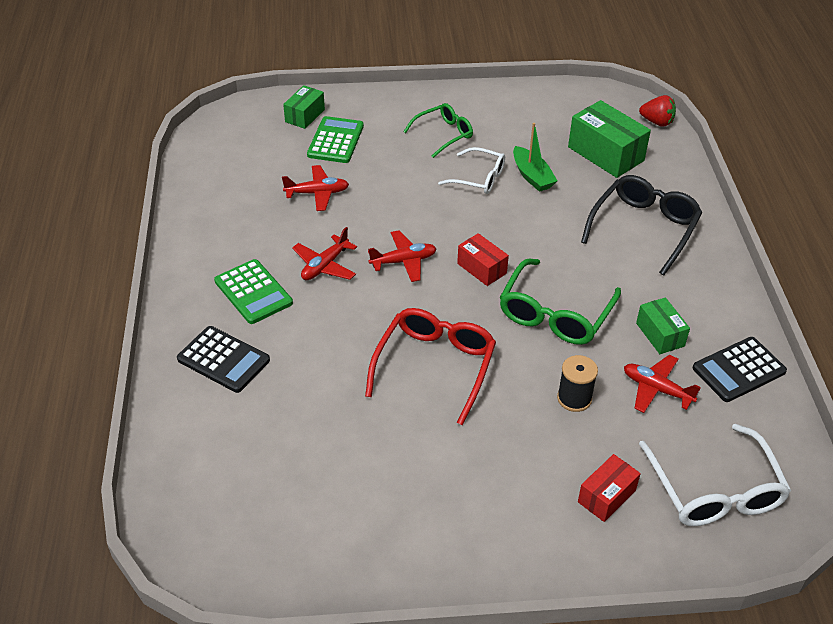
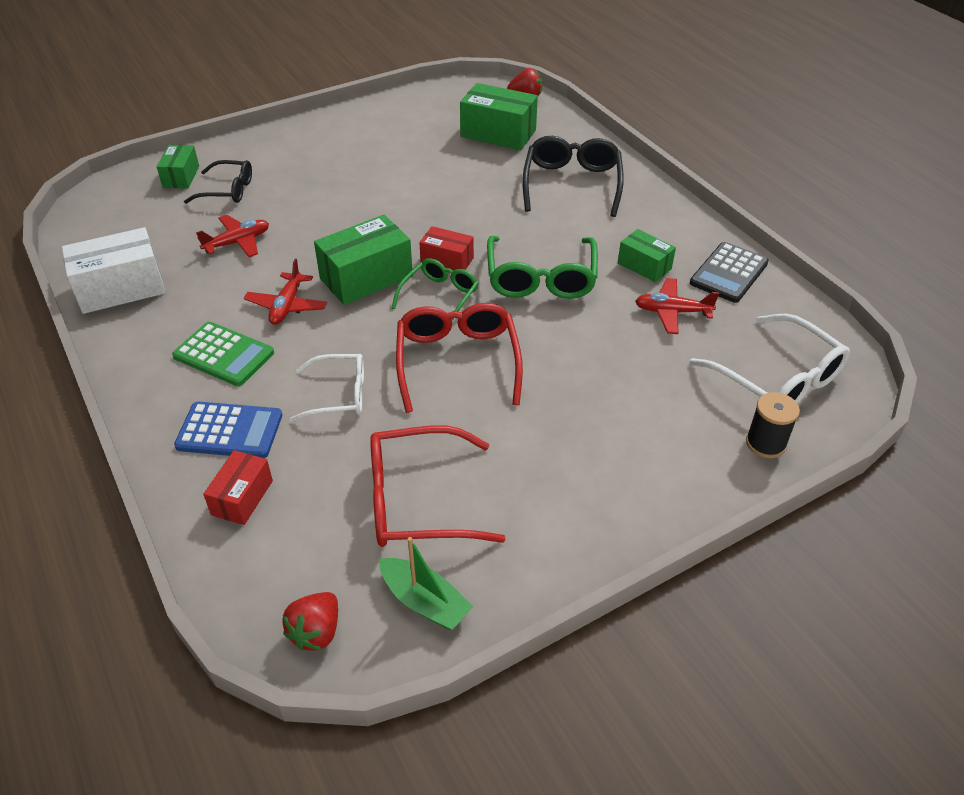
camera: 25 degrees left, 0 degrees up
(199, 547) = (316, 632): none -> red strawberry
(207, 206) = (121, 288): none -> white box
(223, 360) = (229, 431): black calculator -> blue calculator
(331, 475) = (417, 500): none -> red glasses
(335, 140) = (228, 190): green calculator -> black glasses
(403, 261) = (366, 277): red plane -> green box
(444, 134) = (336, 156): green glasses -> green glasses (440, 296)
(479, 178) = (394, 184): white glasses -> white glasses (339, 395)
(532, 176) = (443, 169): green boat -> green boat (424, 602)
(574, 398) = (606, 345): black spool -> black spool (765, 443)
(606, 496) = (691, 419): red box -> red box (242, 497)

